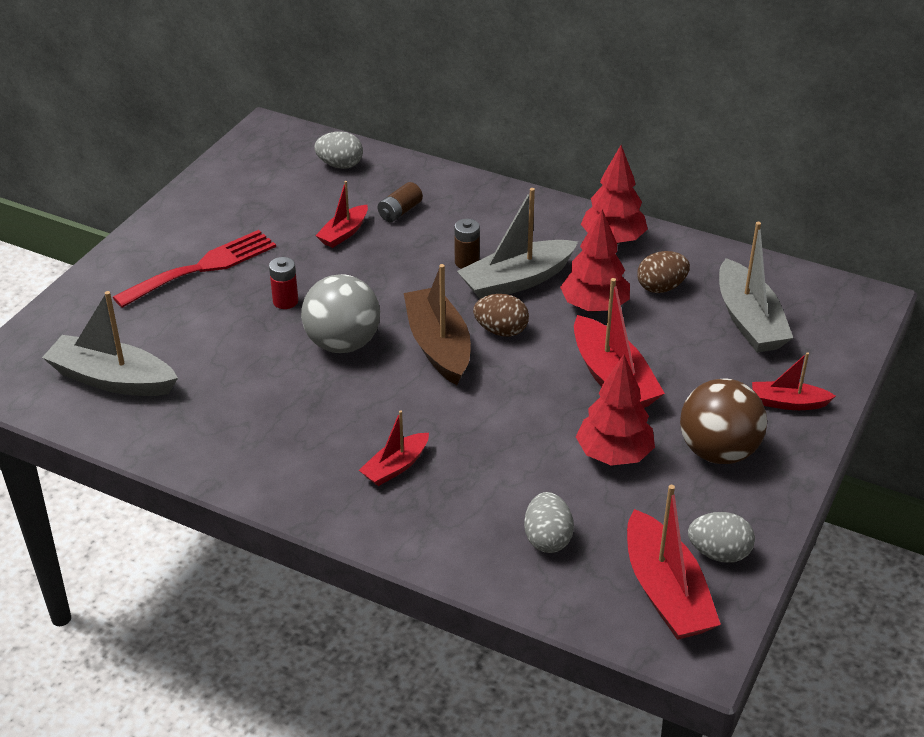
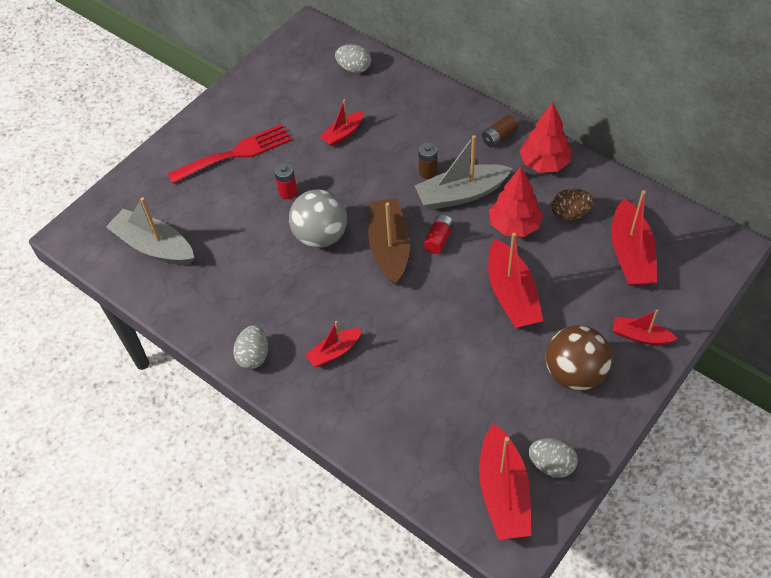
camera: 15 degrees right, 15 degrees up
(400, 211) = (389, 118): brown battery -> brown battery (498, 137)
(501, 331) = (438, 239): brown egg -> red battery
(547, 539) = (428, 431): grey egg -> grey egg (253, 356)
(614, 455) = (495, 364): red tree -> none
(749, 320) = (630, 254): grey boat -> red boat

